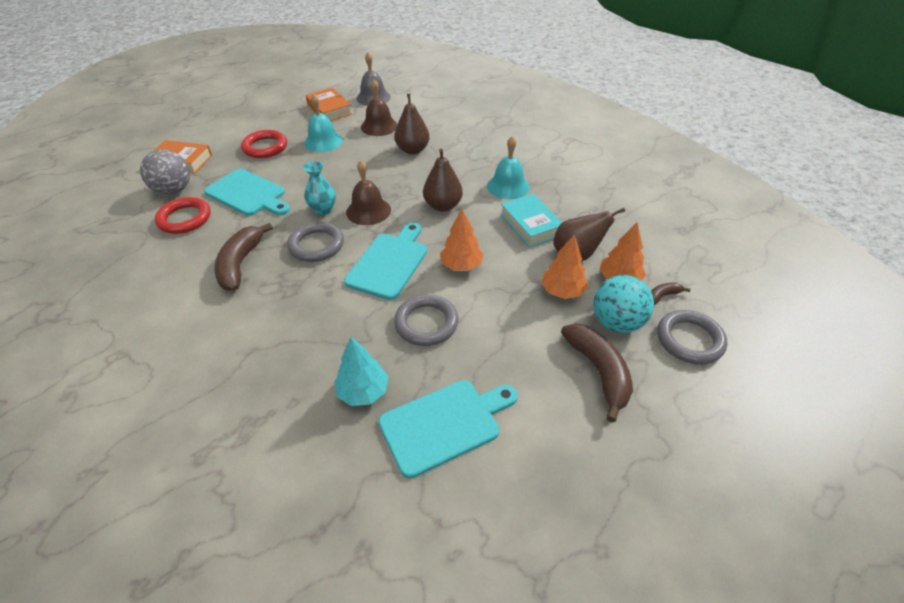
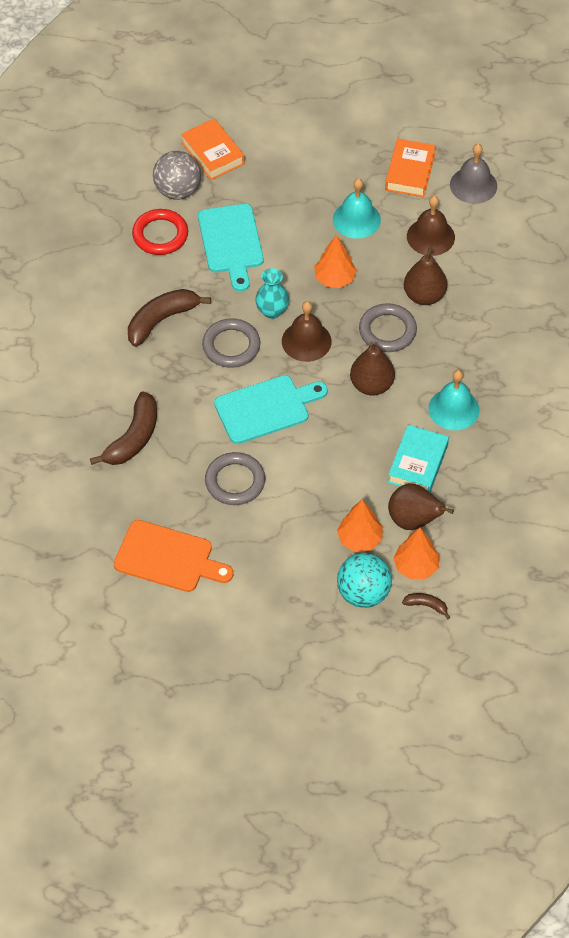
camera: 45 degrees right, 10 degrees up
(265, 147) = (298, 188): red ring -> none
(363, 392) = (144, 496): turquoise tree -> none
(445, 424) = (168, 558): turquoise cutting board -> orange cutting board
(461, 265) = (315, 455): orange tree -> orange tree (334, 279)
(599, 371) = (302, 611): brown banana -> brown banana (133, 438)
(689, 340) = (394, 648): grey ring -> grey ring (387, 331)

